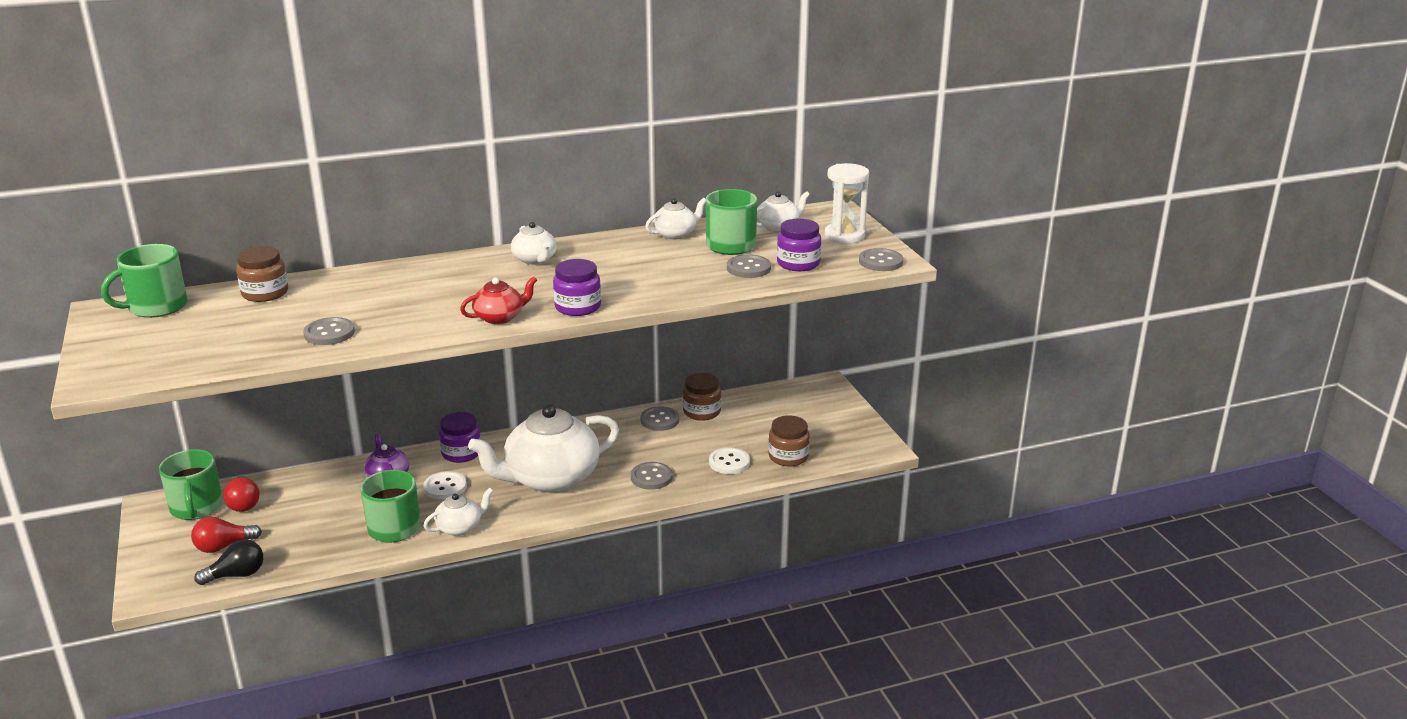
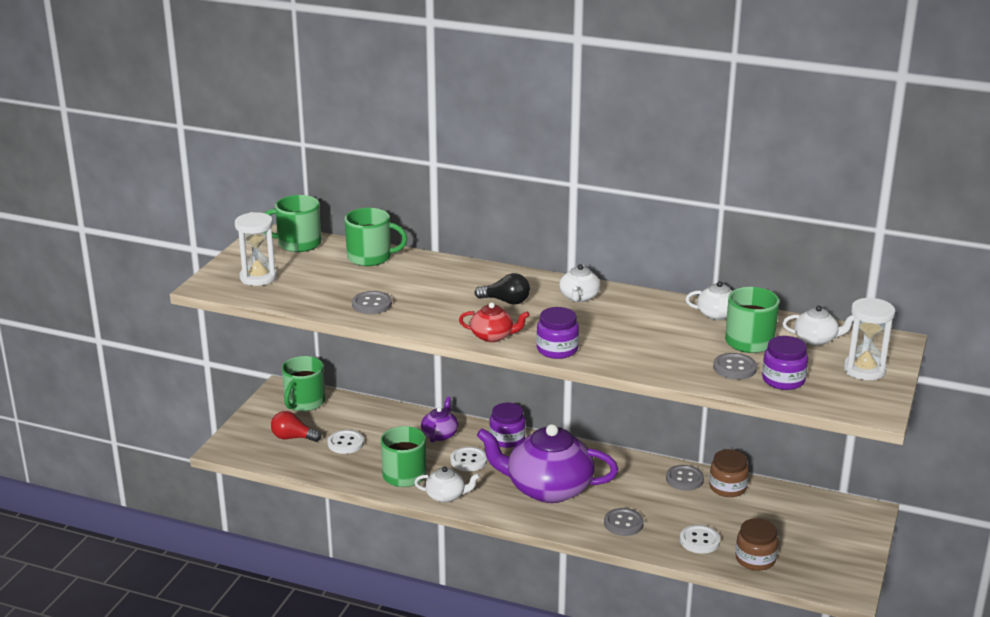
camera: 40 degrees right, 0 degrees up
(152, 353) = (258, 277): none -> white hourglass
(236, 575) = (281, 462): black light bulb -> black light bulb (506, 301)
(244, 503) = (333, 412): red light bulb -> none
(265, 293) = (370, 257): brown jar -> green mug
(293, 526) = (345, 443): none -> white button
(550, 478) = (548, 488): white teapot -> purple teapot
(880, 262) = (860, 407): grey button -> none

